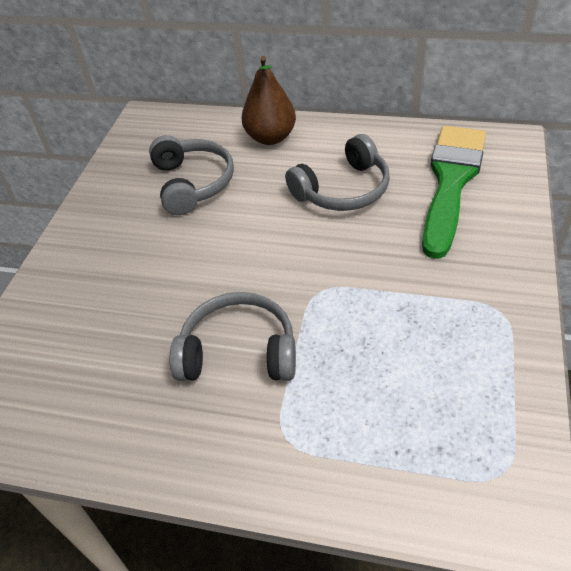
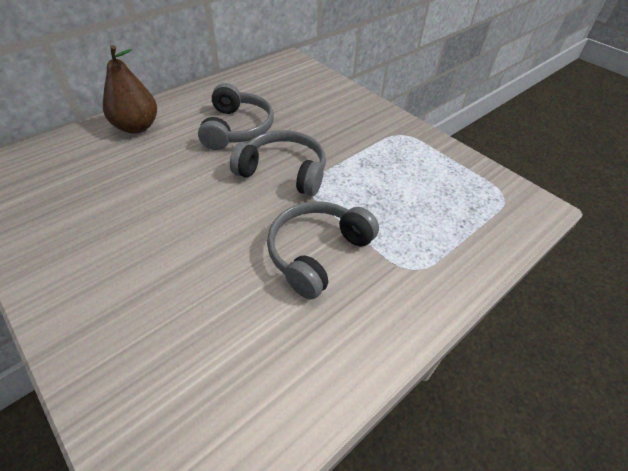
camera: 60 degrees left, 0 degrees up
(192, 183) = (116, 187): grey headphones -> grey headphones (283, 171)
(451, 182) = (291, 92): green brush -> none

